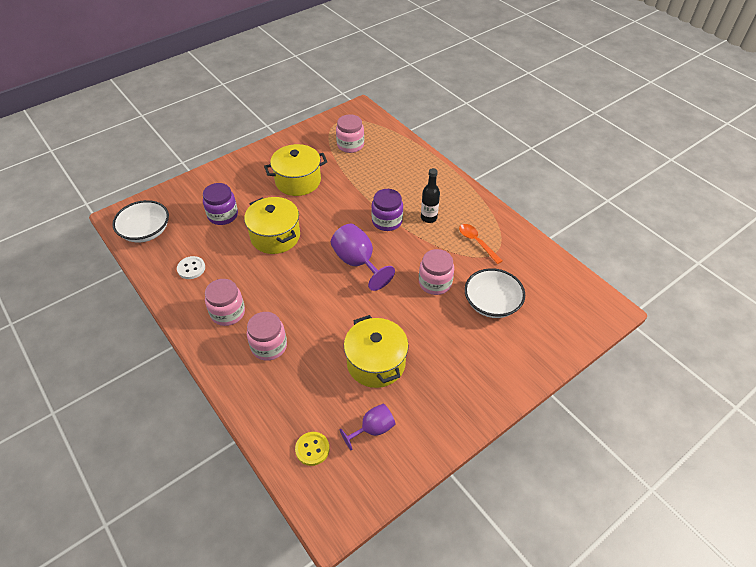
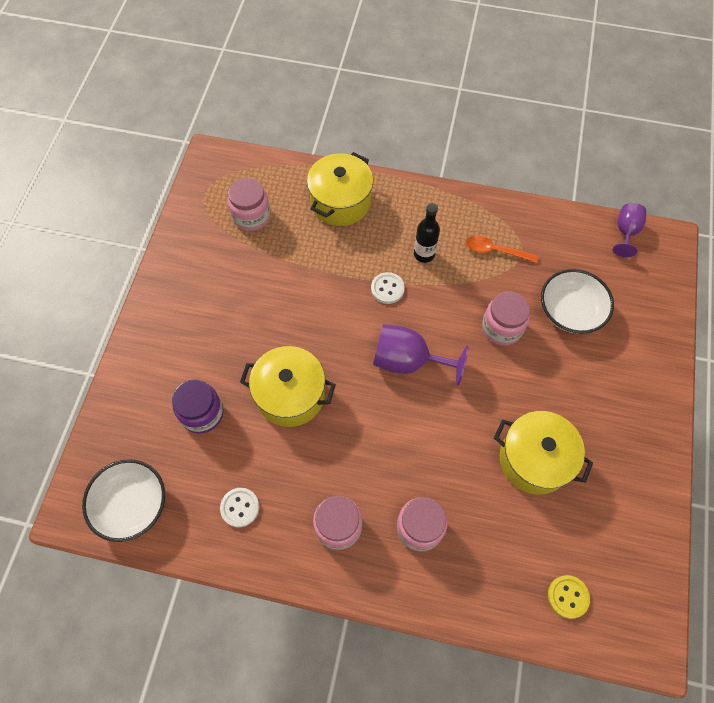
camera: 40 degrees left, 15 degrees up
(298, 181) = (241, 306): yellow pot -> yellow pot (340, 202)
(373, 429) = (597, 529): purple goblet -> purple goblet (625, 232)
(387, 221) = (387, 289): purple jar -> white button

